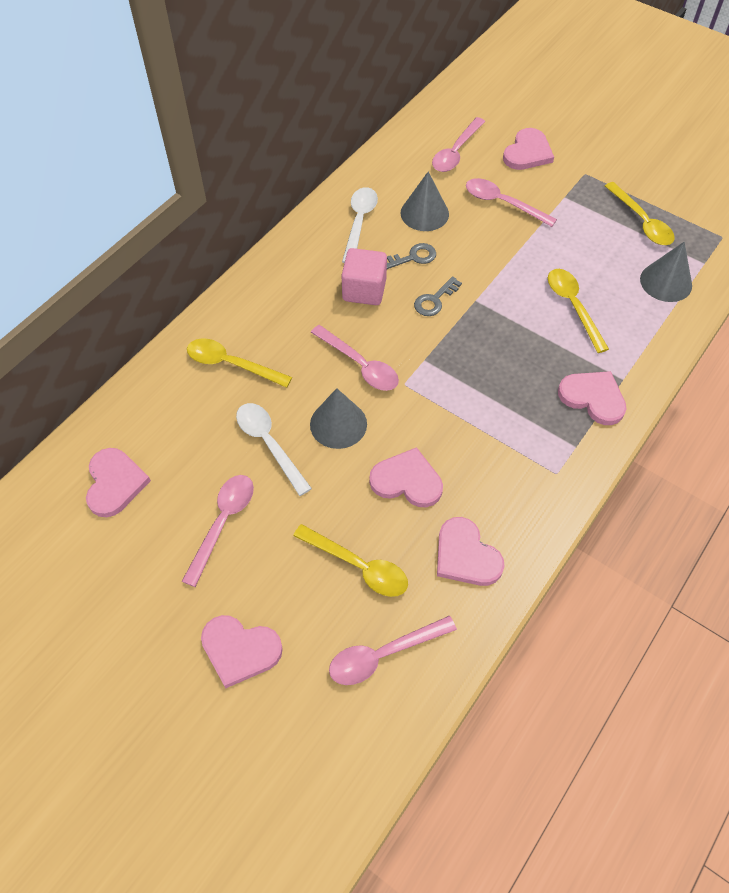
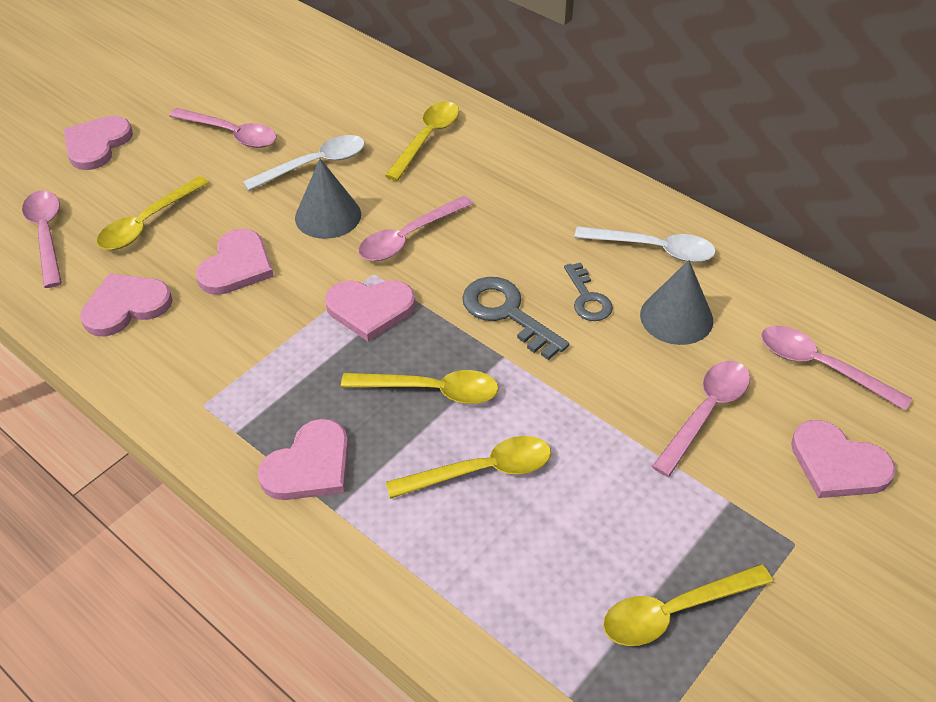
camera: 95 degrees right, 10 degrees down
(115, 483) = (297, 70): pink heart -> pink heart (370, 309)
(364, 290) = (529, 247): pink cube -> none
(434, 300) = (507, 313): grey key -> grey key, size x1.54
(514, 337) = (431, 390): none -> yellow spoon
(666, 282) = (525, 617): grey cone -> none

